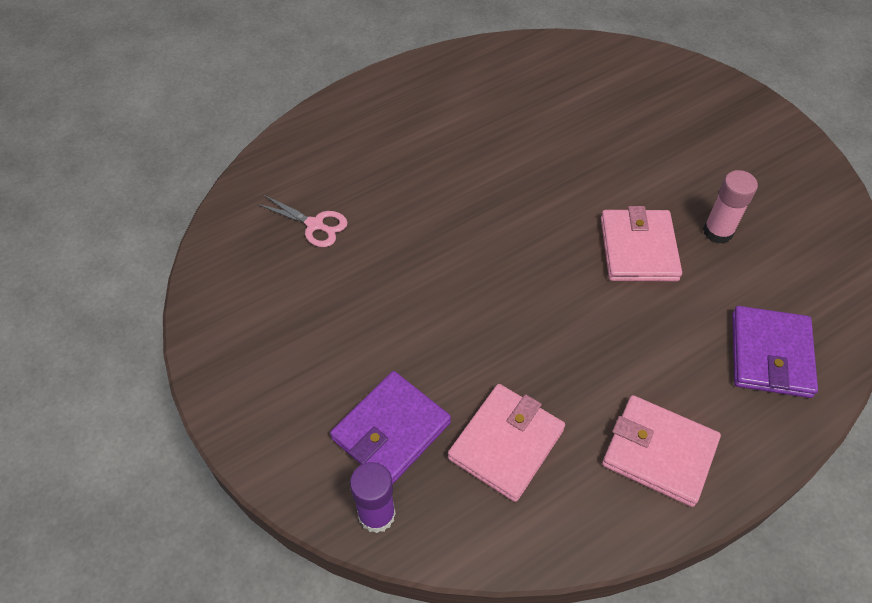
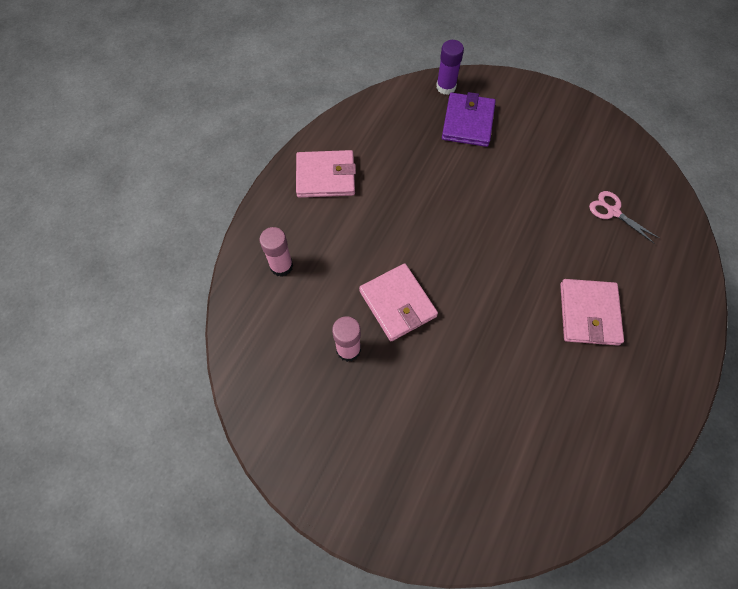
camera: 150 degrees right, 10 degrees up
(315, 225) = (613, 211): pink scissors -> pink scissors turned 45 degrees clockwise
(506, 444) = (407, 143): pink wallet -> pink wallet (589, 314)
(770, 355) = (281, 266): purple wallet -> pink glue stick

